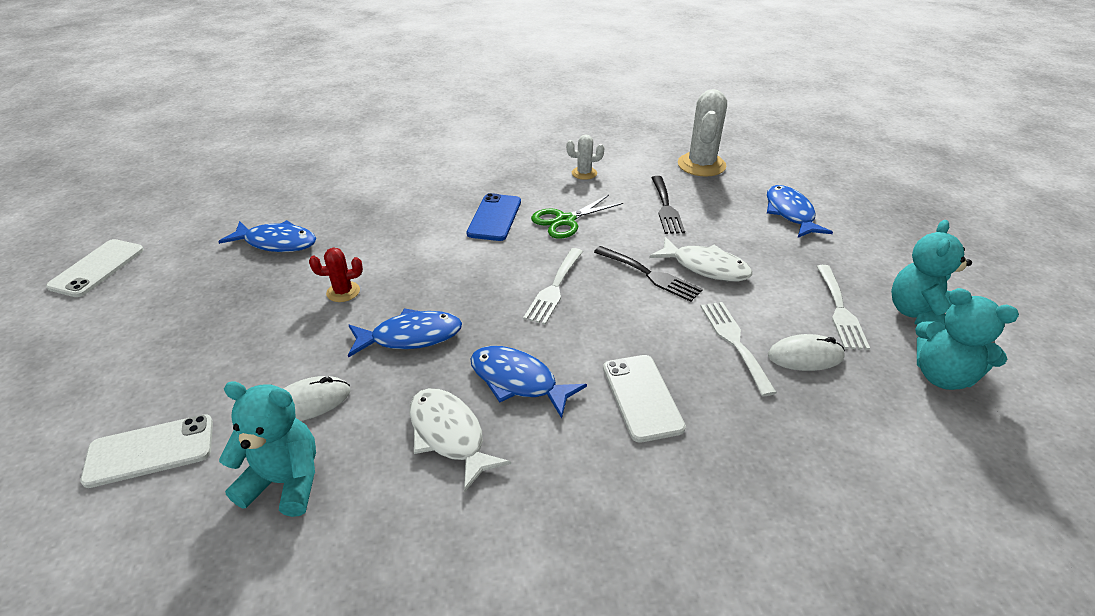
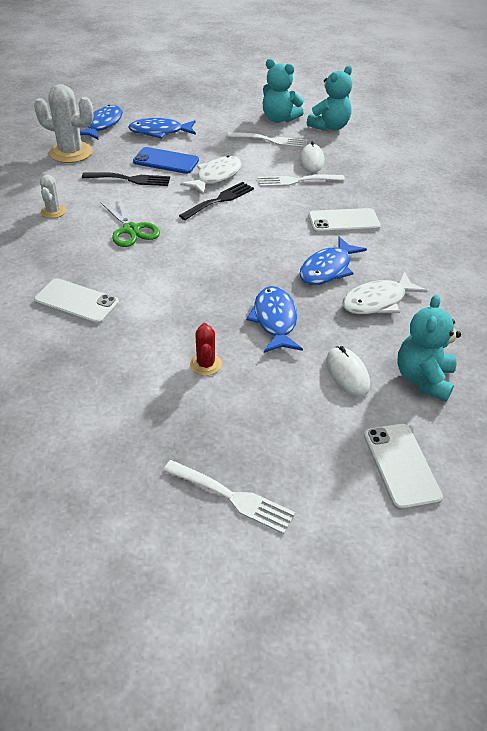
camera: 85 degrees left, 5 degrees up
(97, 268) = (102, 606): white phone -> white phone (76, 302)
(277, 243) = (101, 425): blue fish -> blue fish (103, 124)
(494, 217) = (110, 268): blue phone -> blue phone (166, 161)
(554, 288) = (226, 244): white fork -> white fork (233, 497)

